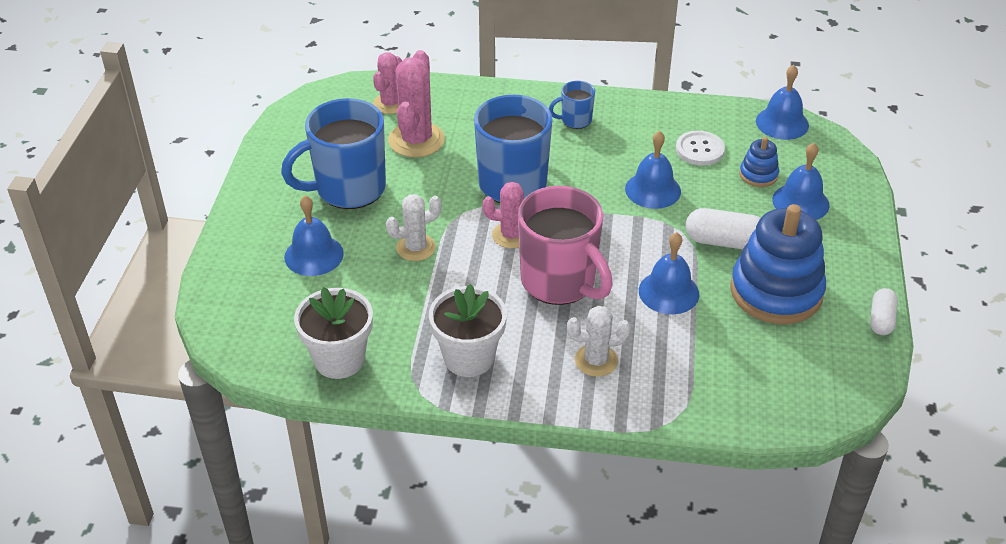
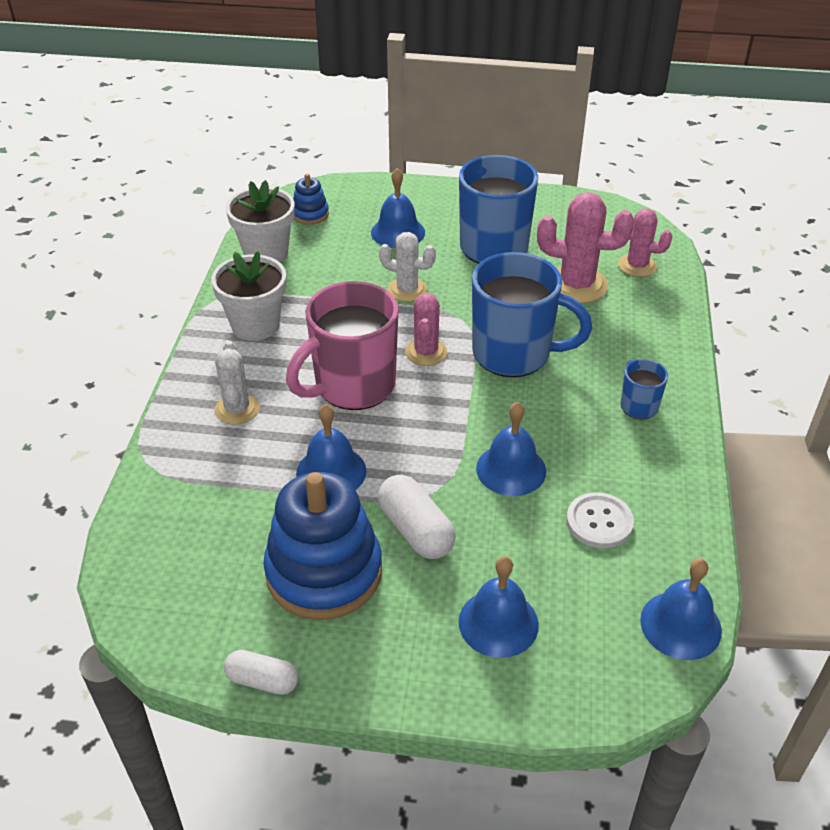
camera: 90 degrees right, 0 degrees up
(416, 248) = (407, 290): white cactus -> white cactus turned 45 degrees counterclockwise
(724, 242) = (416, 530): white capsule -> white capsule turned 45 degrees counterclockwise
(758, 175) = (553, 581): blue stacking toy -> blue stacking toy (310, 214)

